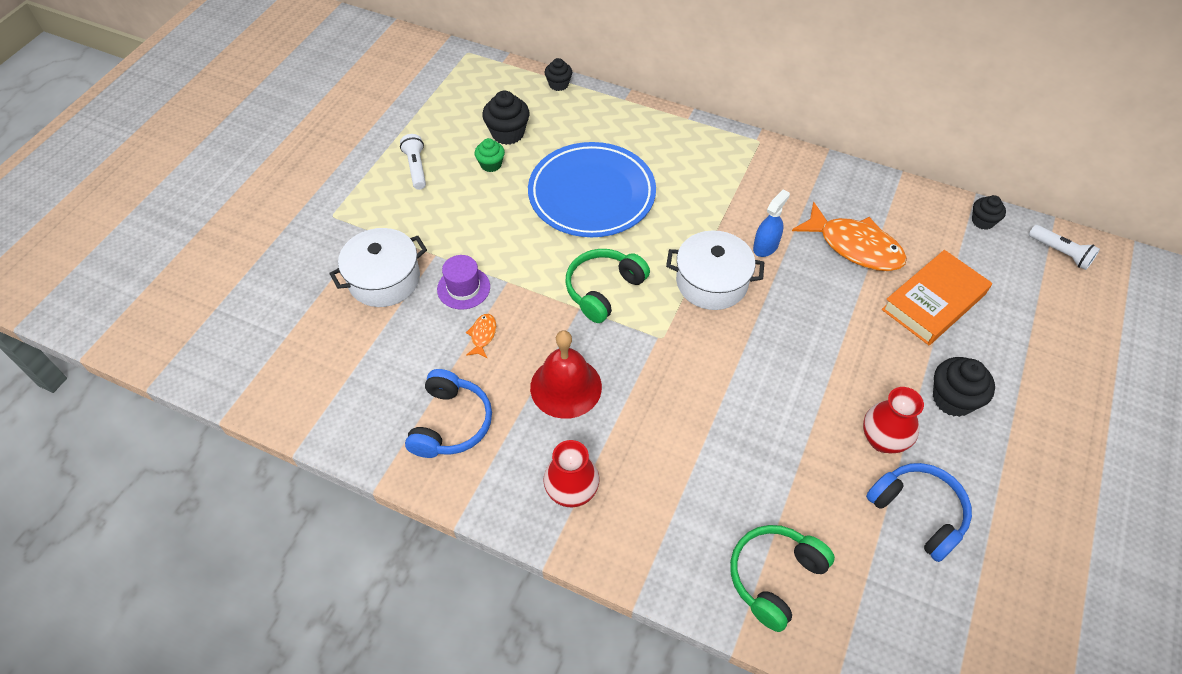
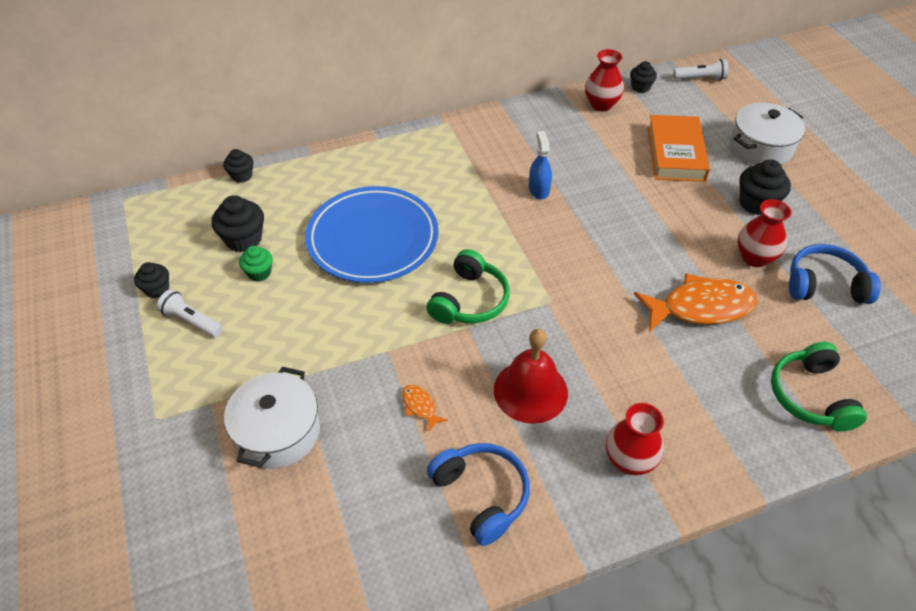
camera: 45 degrees left, 5 degrees down
(420, 131) = (157, 289): none -> black cupcake
(463, 288) = (358, 384): purple hat -> none
(604, 290) = (469, 300): green headphones -> green headphones turned 150 degrees counterclockwise
(711, 282) = (535, 238): white pot -> white pot (761, 147)
(854, 246) = (591, 151): orange fish -> orange fish (700, 307)
(920, 212) = (601, 104): none -> red vase

